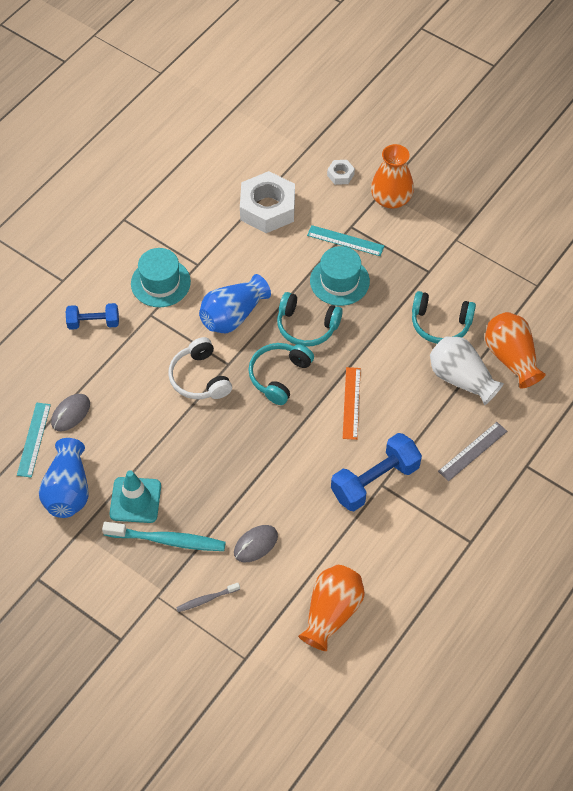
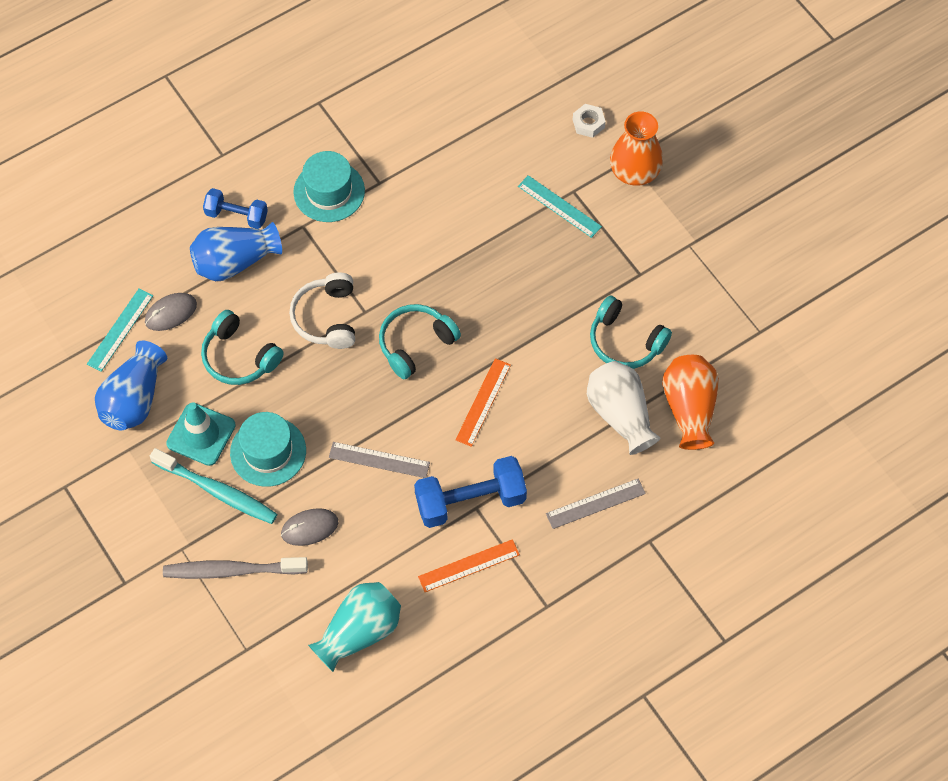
camera: 20 degrees right, 5 degrees up
(206, 599) = (232, 570): grey toothbrush -> grey toothbrush, size x1.89
(233, 316) = (393, 256): blue vase -> blue vase (235, 262)
(267, 208) = (486, 139): white nut -> none
(289, 473) = (379, 460): none -> grey ruler
(306, 326) = (471, 295): turquoise headphones -> turquoise headphones (239, 357)
(331, 612) = (359, 632): orange vase -> turquoise vase
(339, 281) = (531, 253): turquoise hat -> turquoise hat (268, 451)
(396, 531) = (469, 565): none -> orange ruler

